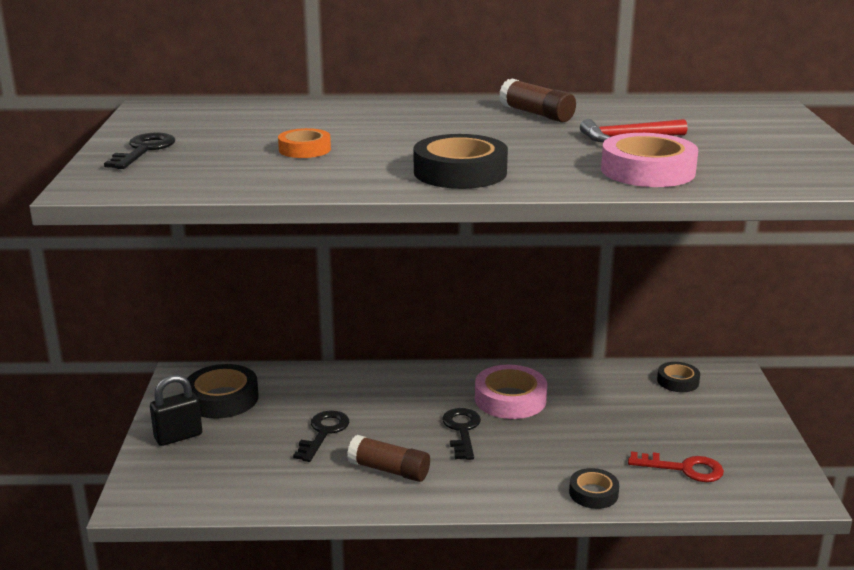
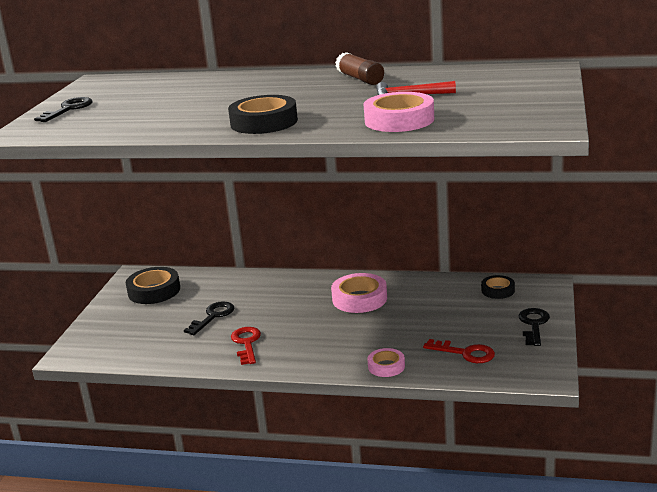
camera: 15 degrees right, 0 degrees up
(178, 436) = (114, 315): black padlock -> none
(304, 149) = (173, 107): orange tape -> none
(389, 470) = (246, 343): brown glue stick -> red key
(462, 430) = (312, 319): black key -> black key (533, 325)
(593, 493) = (386, 366): black tape -> pink tape

